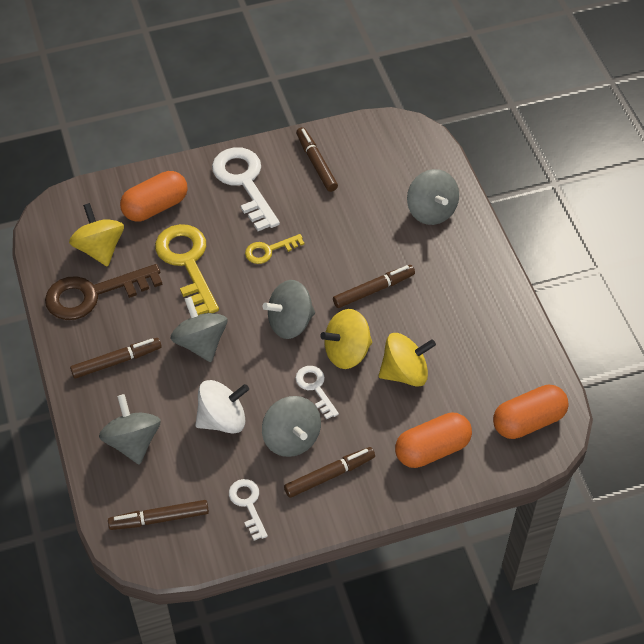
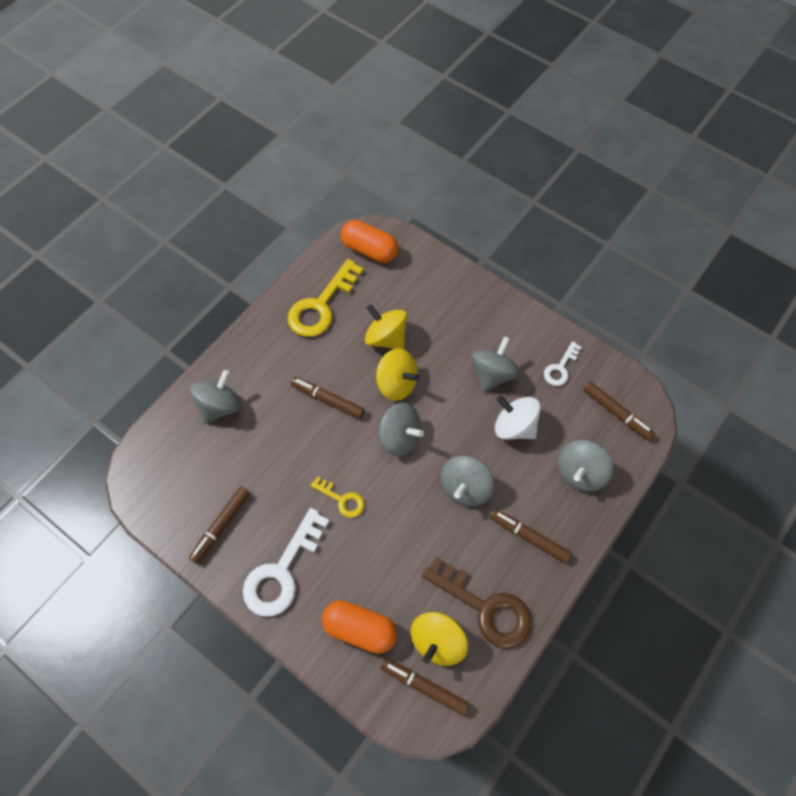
camera: 125 degrees left, 10 degrees up
(187, 263) = (399, 555): yellow key -> yellow key (321, 306)
(315, 388) = (442, 385): white key -> none
(329, 475) = (500, 335): brown marker -> brown marker (424, 686)
(432, 449) = (433, 289): orange capsule -> none

